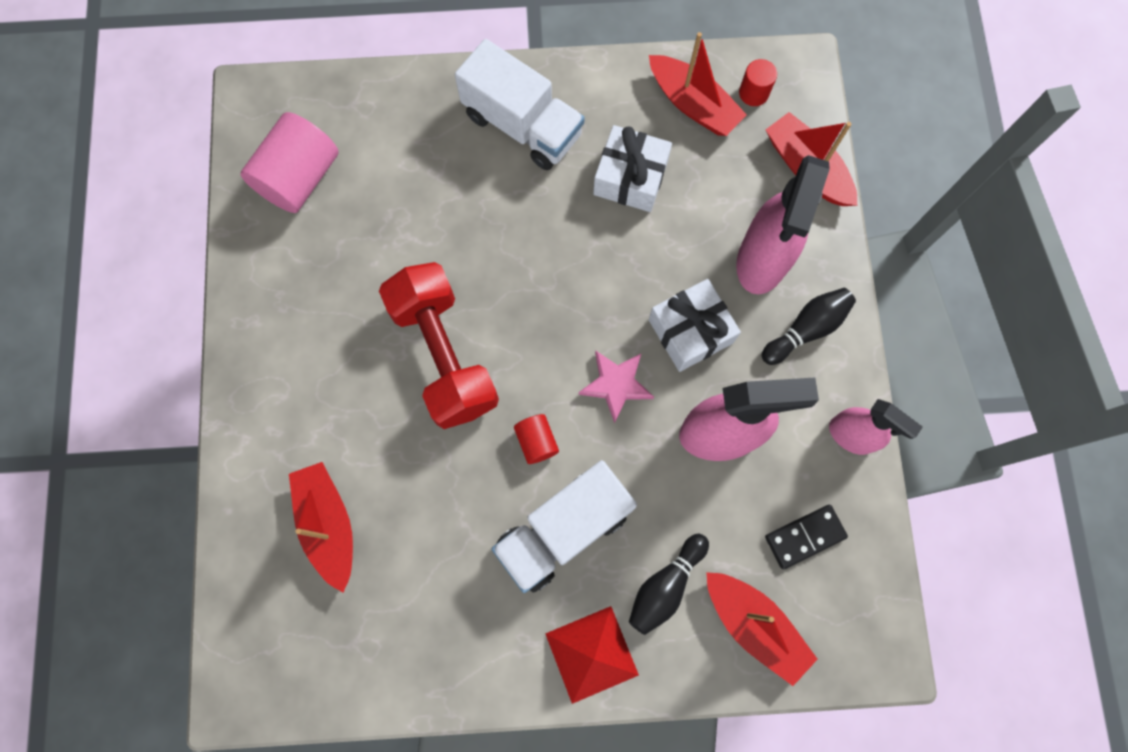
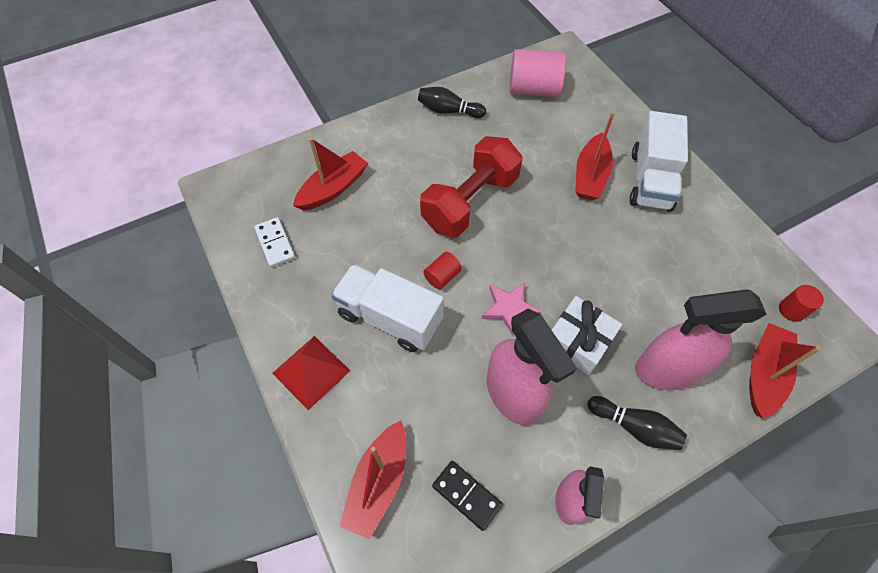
camera: 65 degrees right, 15 degrees down
(381, 638) = (275, 243): none -> white domino
(630, 177) = (663, 256): white gift -> none
(665, 585) = (380, 402): black bowling pin -> black bowling pin (449, 111)
(693, 104) = (748, 273): red boat -> red boat (590, 176)

